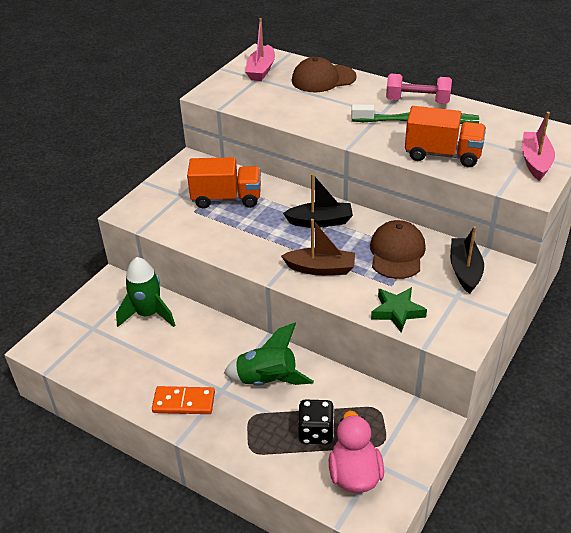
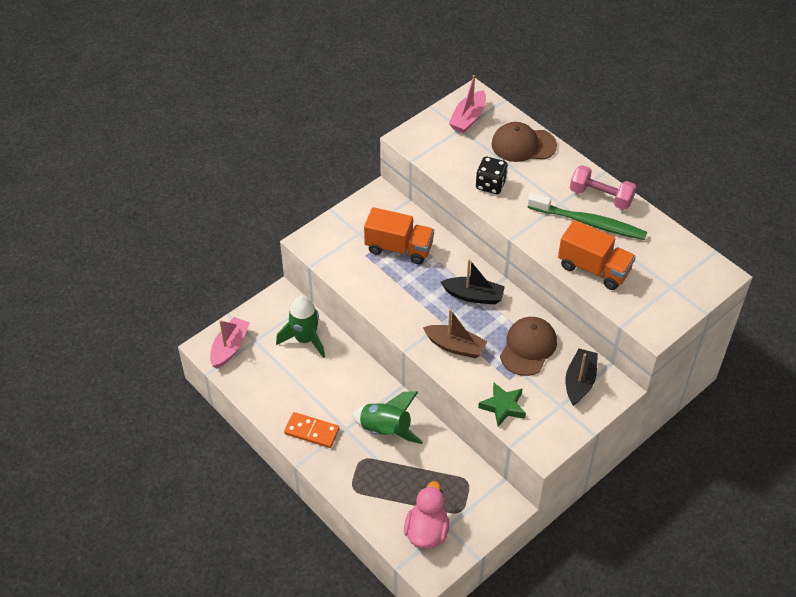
camera: 15 degrees right, 10 degrees up
(316, 432) = (409, 487): black dice -> black dice (490, 185)
(535, 161) = (674, 298): pink boat -> pink boat (230, 347)

